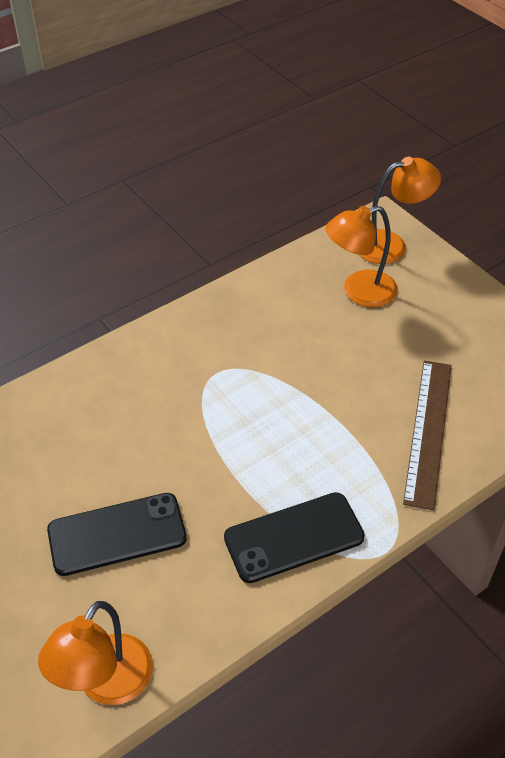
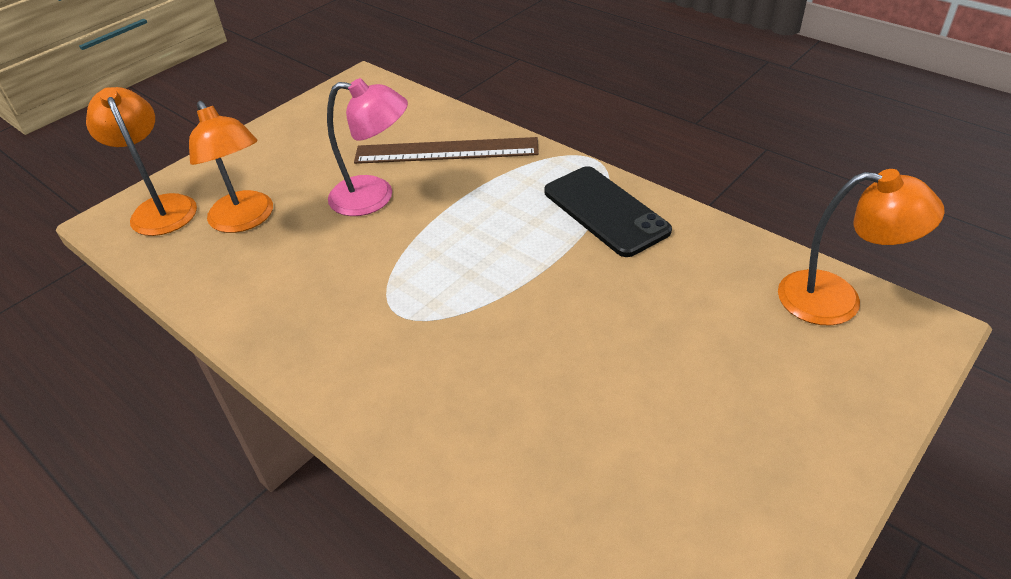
camera: 100 degrees left, 5 degrees down
(117, 534) = (669, 341): black phone -> none
(367, 371) = (374, 197): none -> pink lamp

